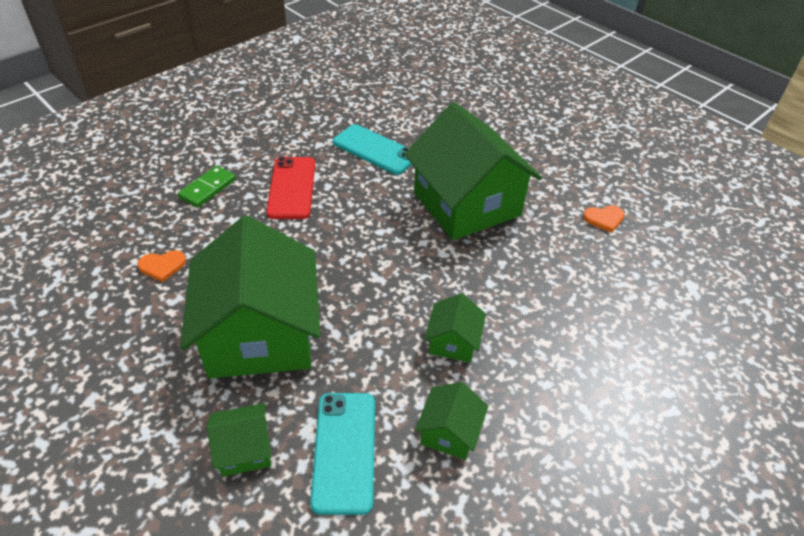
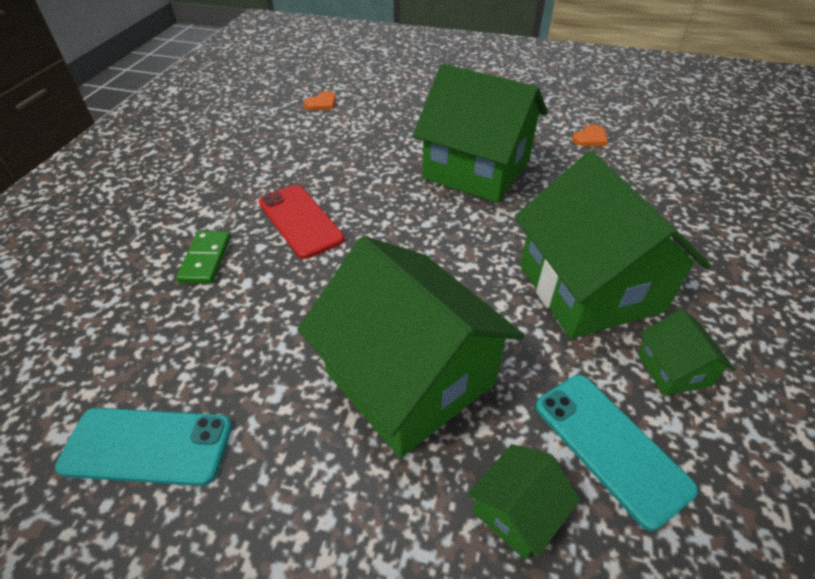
camera: 30 degrees left, 0 degrees up
(162, 266) = (226, 364): orange heart -> orange heart (321, 103)
(375, 150) = (349, 156): turquoise phone -> turquoise phone (148, 445)
(453, 342) = (589, 288): green house -> green house, size x2.30

